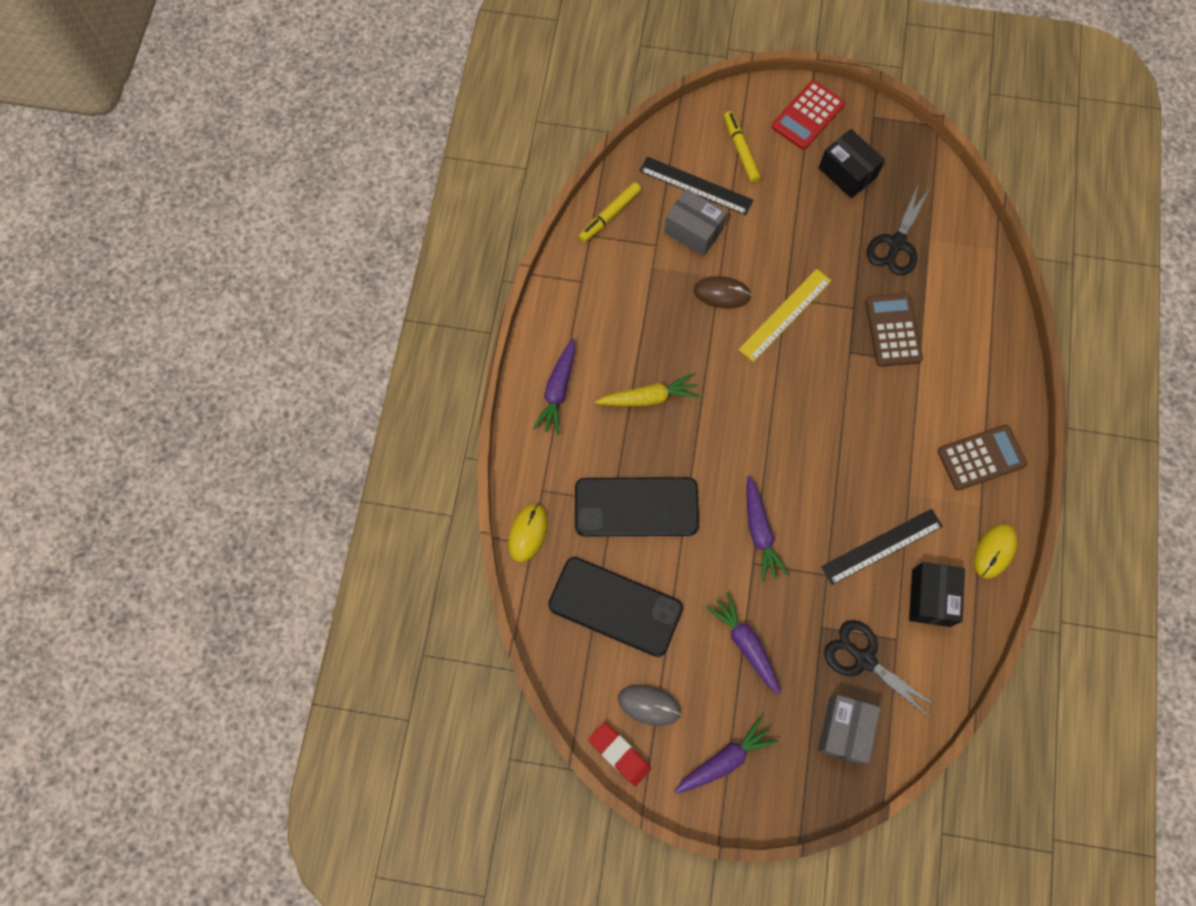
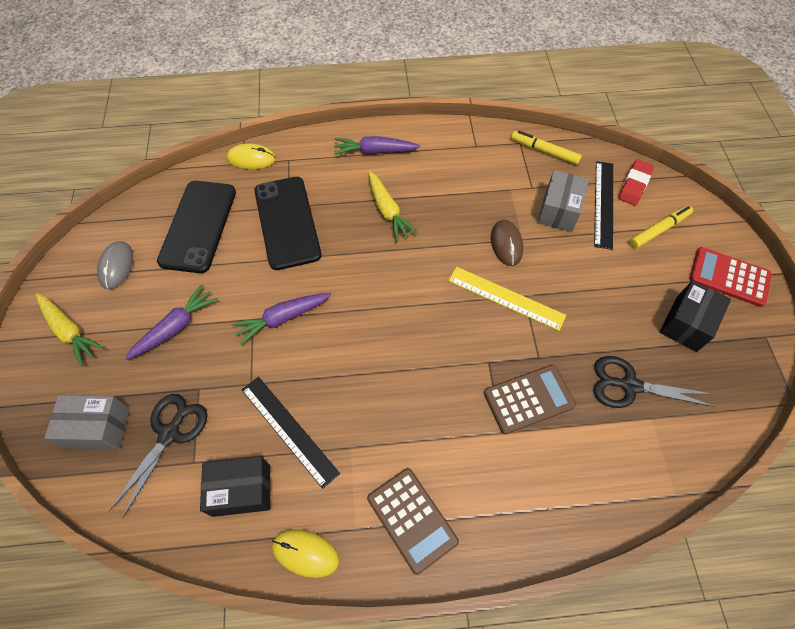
camera: 75 degrees right, 10 degrees down
(619, 754) = (75, 254): red eraser -> red eraser (634, 185)
(724, 759) = (70, 331): purple carrot -> yellow carrot

